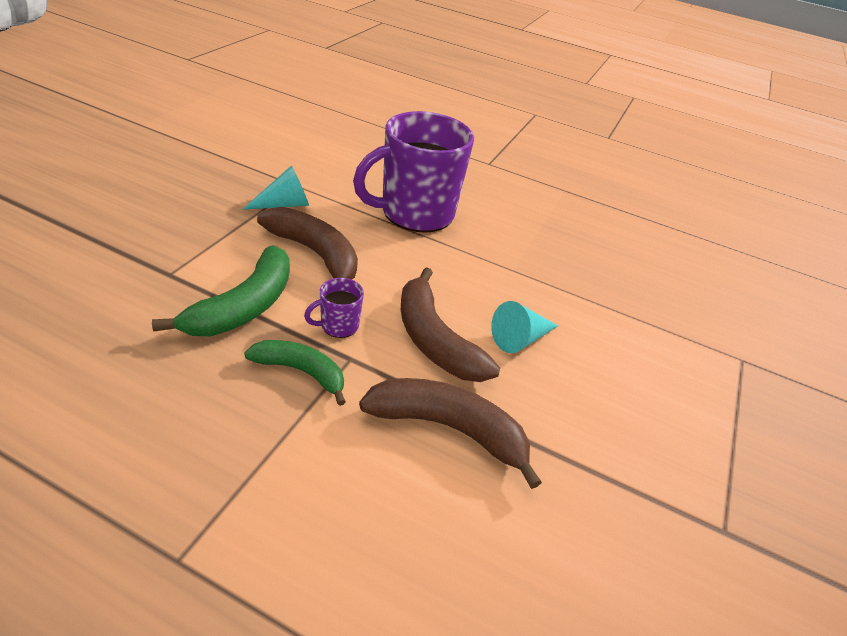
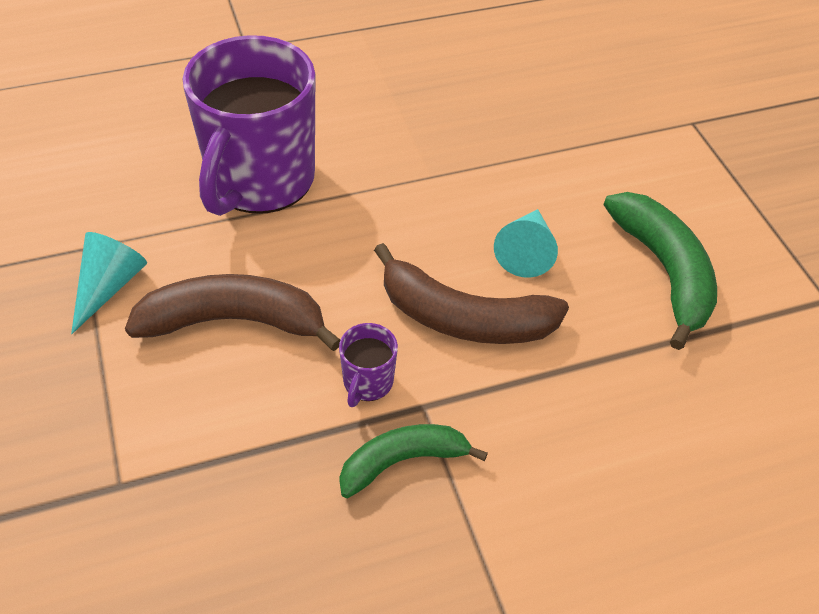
camera: 40 degrees left, 10 degrees up
(244, 306) = (253, 446): green banana -> green banana (664, 271)
(449, 428) = (579, 395): brown banana -> none

